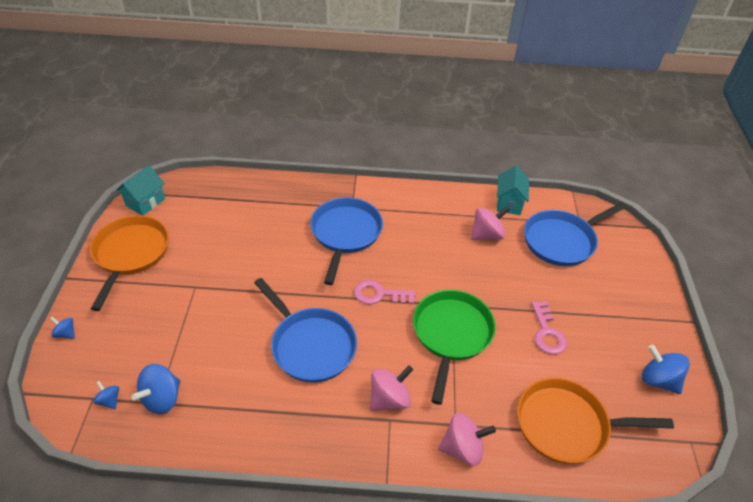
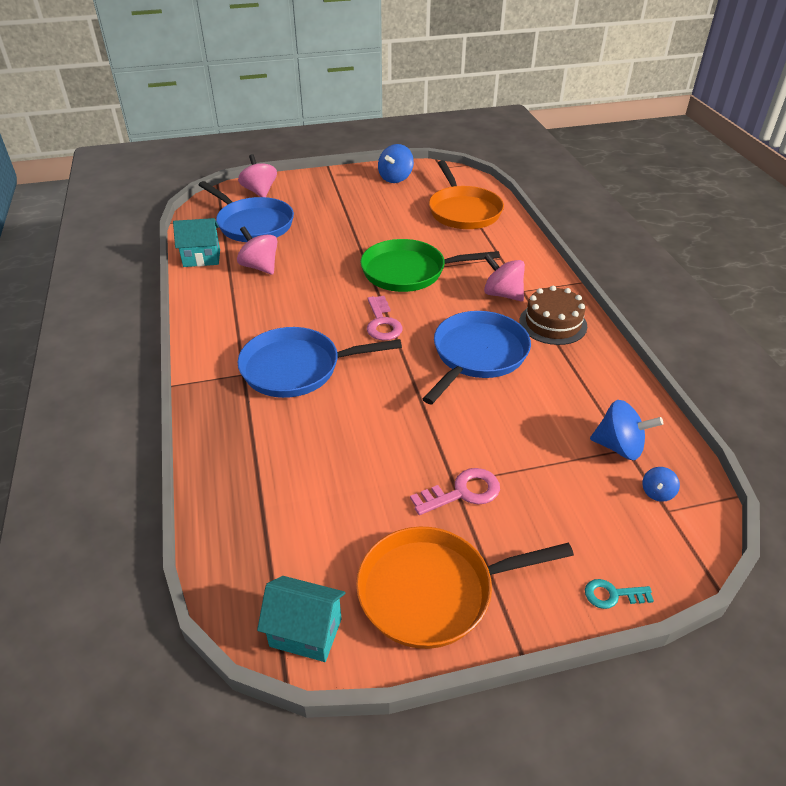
camera: 105 degrees left, 5 degrees down
(66, 333) = (612, 595): blue spinning top -> turquoise key
(328, 423) = (553, 323): none -> brown cake
(462, 448) = (519, 252): pink spinning top -> pink spinning top (260, 191)
(547, 333) = (376, 224): pink key -> pink key (462, 492)

